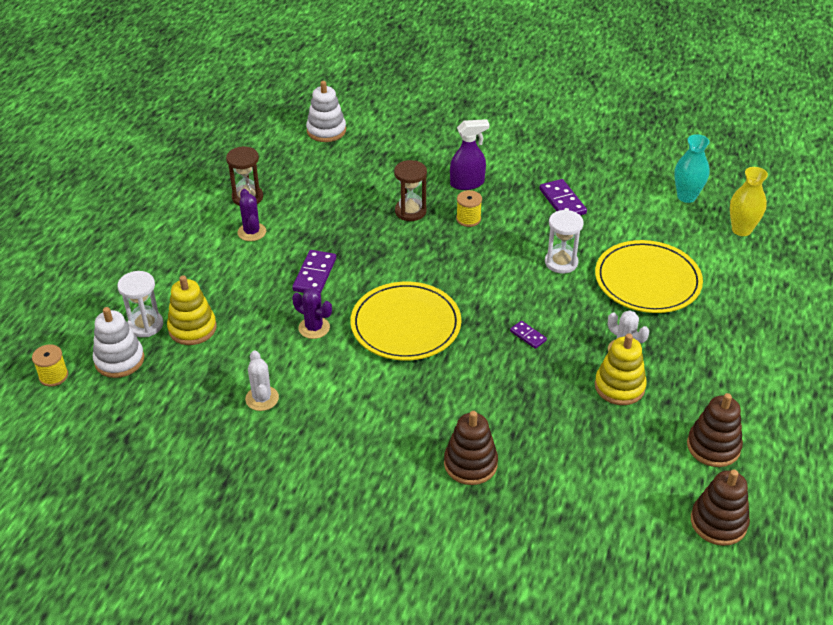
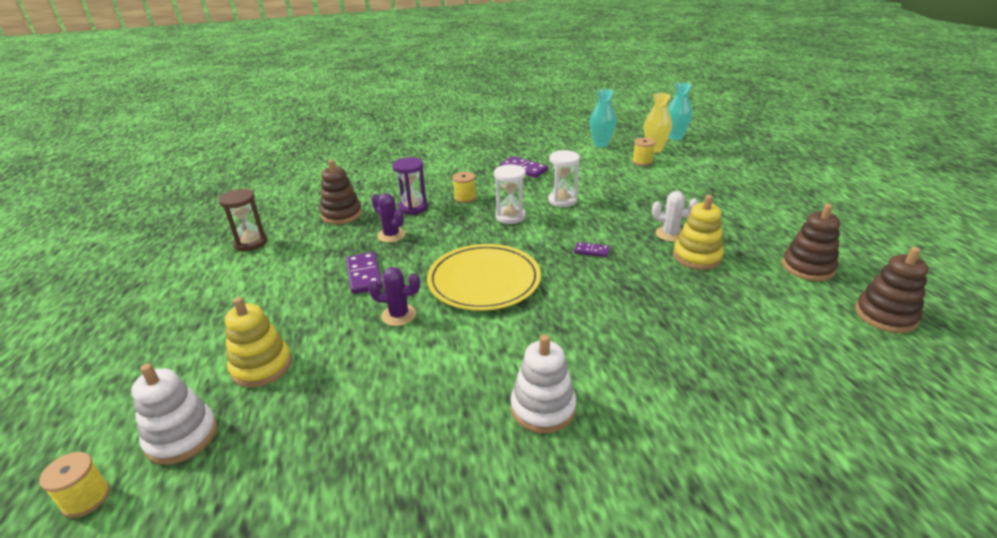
camera: 30 degrees left, 10 degrees down
(145, 325) = (198, 386): white hourglass -> white hourglass (510, 216)
(252, 232) = (274, 265): purple cactus -> purple cactus (391, 235)
(262, 398) = (395, 400): white cactus -> none
(326, 131) = (295, 182): white stacking toy -> white stacking toy (543, 408)
(410, 211) = (413, 207): brown hourglass -> purple hourglass
(467, 183) = (442, 179): purple spray bottle -> none
(470, 464) = (657, 364): brown stacking toy -> brown stacking toy (342, 214)
(647, 280) = (633, 191): yellow plate -> none
(704, 243) = (642, 162): none -> yellow spool
(790, 220) = (675, 137): none -> turquoise vase

